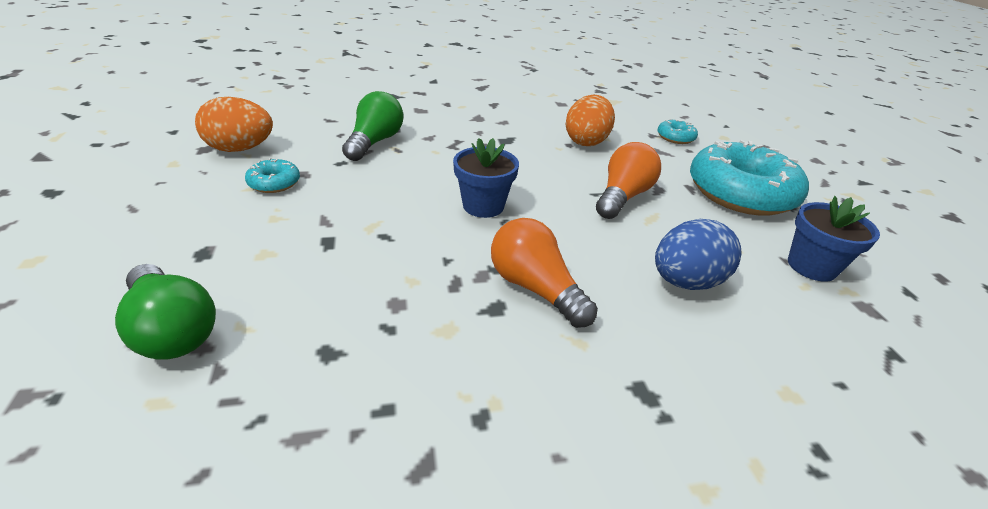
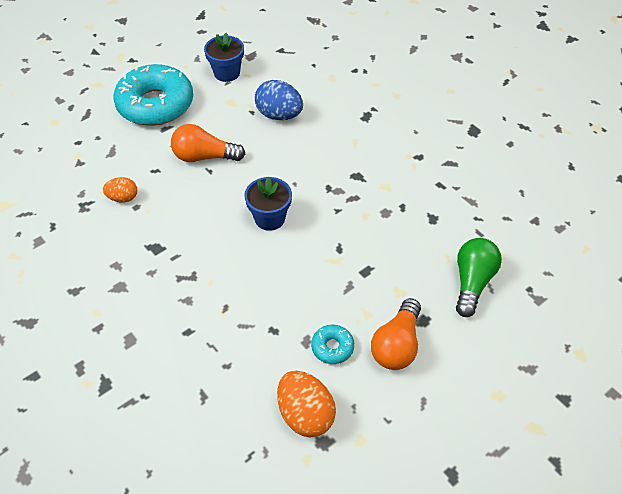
camera: 115 degrees left, 15 degrees up
(375, 142) = (223, 330): green light bulb -> none
(535, 288) = (331, 167): orange light bulb -> orange light bulb (397, 345)
(586, 141) = (123, 198): orange egg -> orange egg, size x0.60
(675, 137) = (76, 148): turquoise donut -> none

